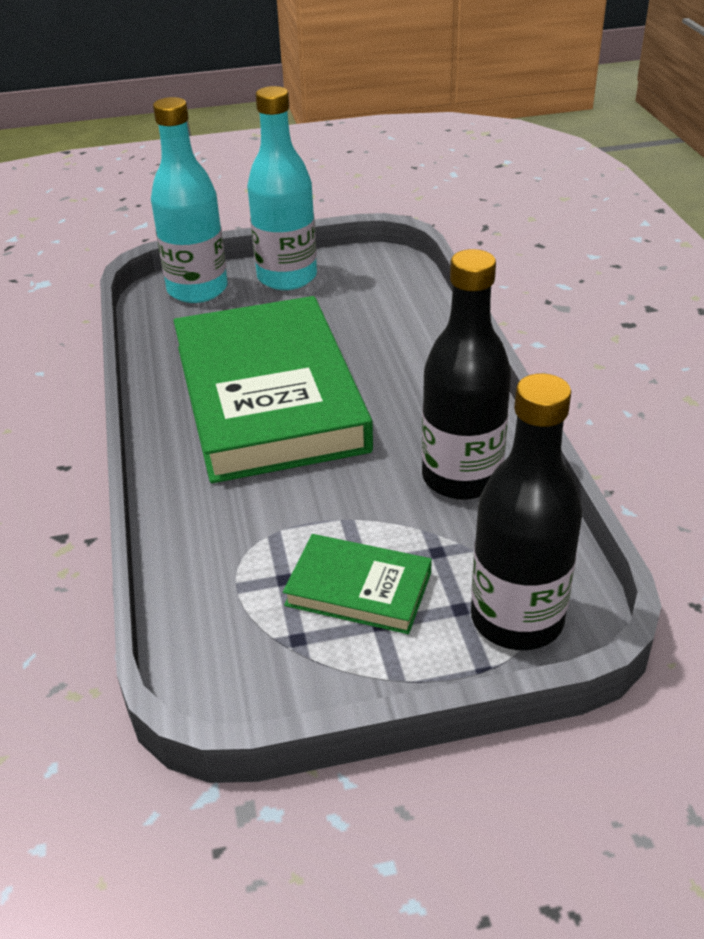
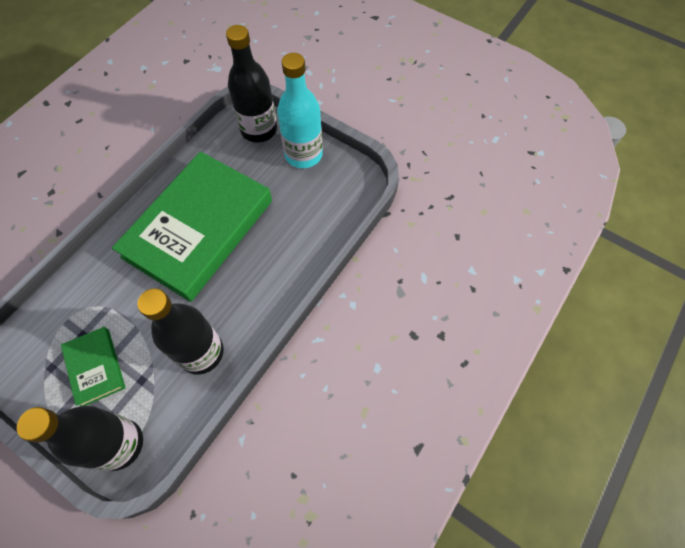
camera: 45 degrees right, 25 degrees up
(197, 290) = (259, 130): turquoise bottle -> black bottle

